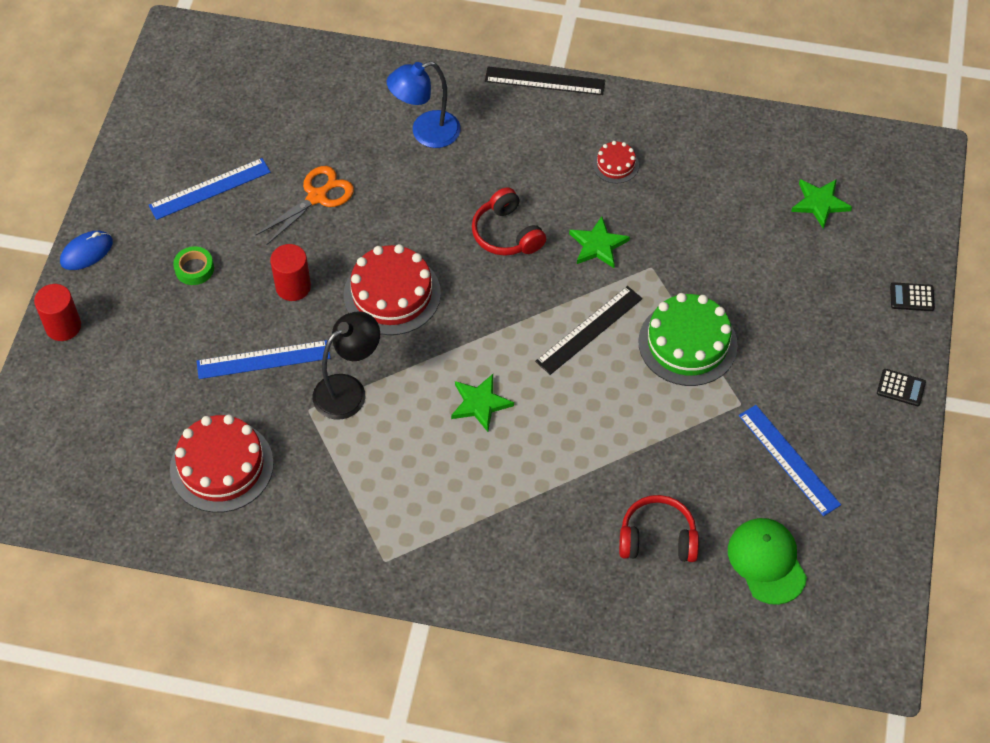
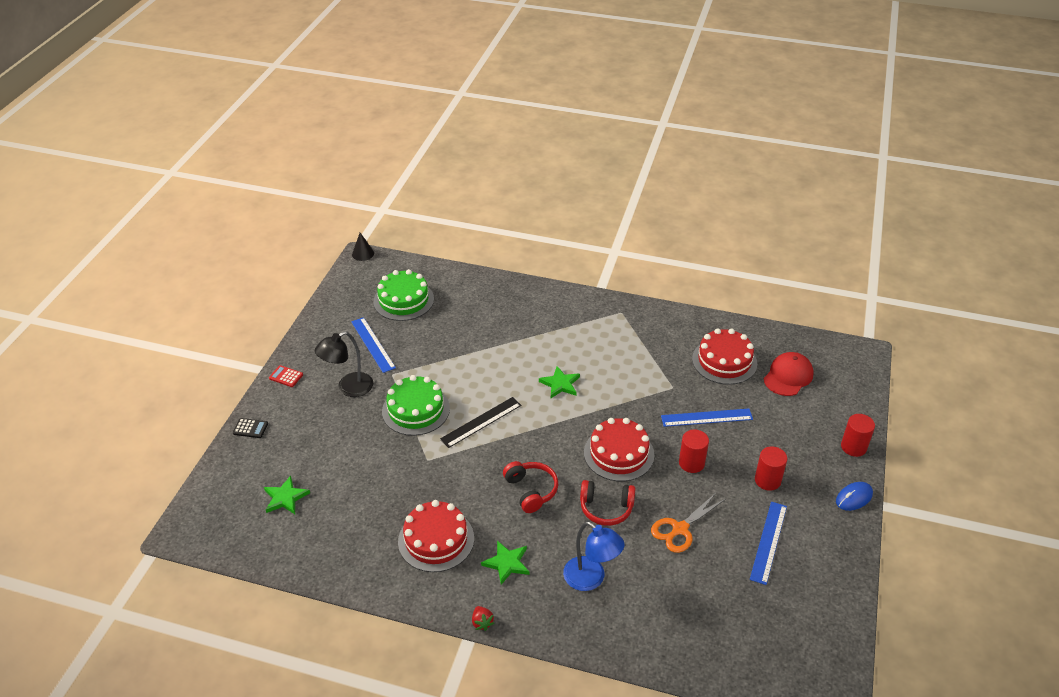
camera: 175 degrees left, 15 degrees down
(126, 443) = (788, 376): none -> red cap
(194, 269) = (767, 480): green tape -> red cylinder
(209, 188) = (768, 542): blue ruler -> blue ruler turned 45 degrees counterclockwise
(348, 390) = (647, 396): black lamp -> black lamp (348, 388)
(426, 133) = (591, 579): blue lamp -> blue lamp turned 60 degrees clockwise
(544, 81) = (482, 622): black ruler -> red strawberry
(598, 245) = (463, 478): green star -> green star (507, 563)
(615, 165) = (436, 540): red cake -> red cake, size x2.00
(657, 538) = (462, 313): red headphones -> red headphones (606, 508)
(767, 561) = (403, 300): green cap -> green cake
(879, 679) = (363, 253): none -> black cone
(901, 388) = (286, 376): black calculator -> red calculator

